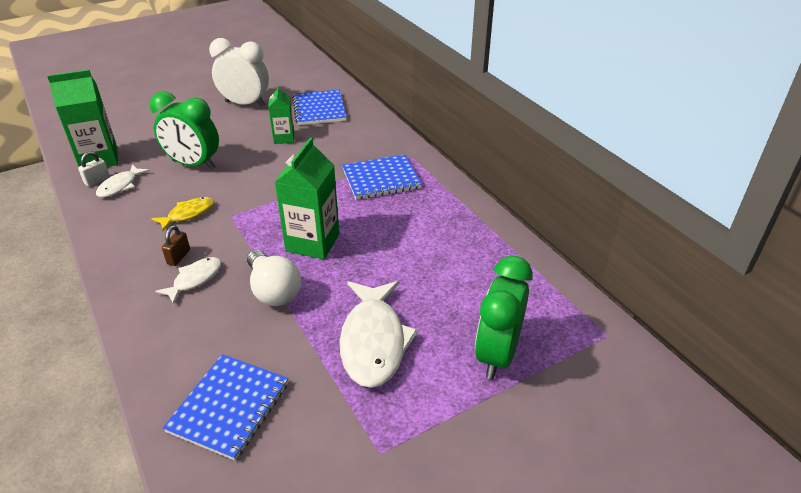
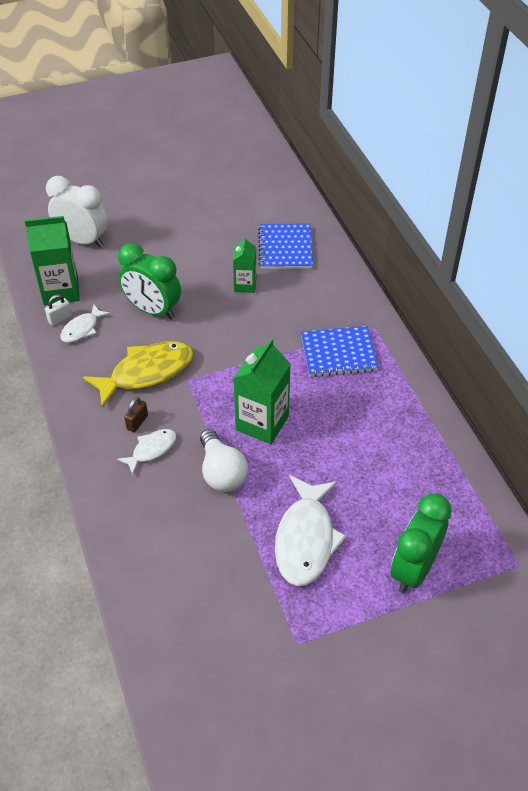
camera: 10 degrees right, 10 degrees up
(188, 214) = (146, 373): yellow fish -> yellow fish, size x1.86
(229, 407) = (177, 583): blue notebook -> none
(245, 104) = (208, 231): white clock -> white clock (82, 240)

